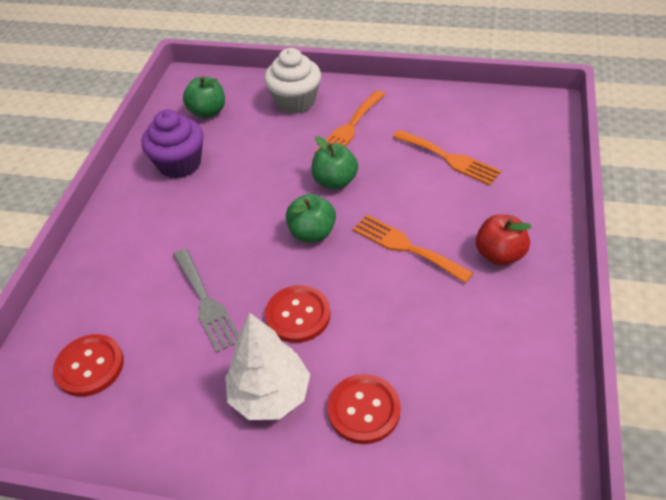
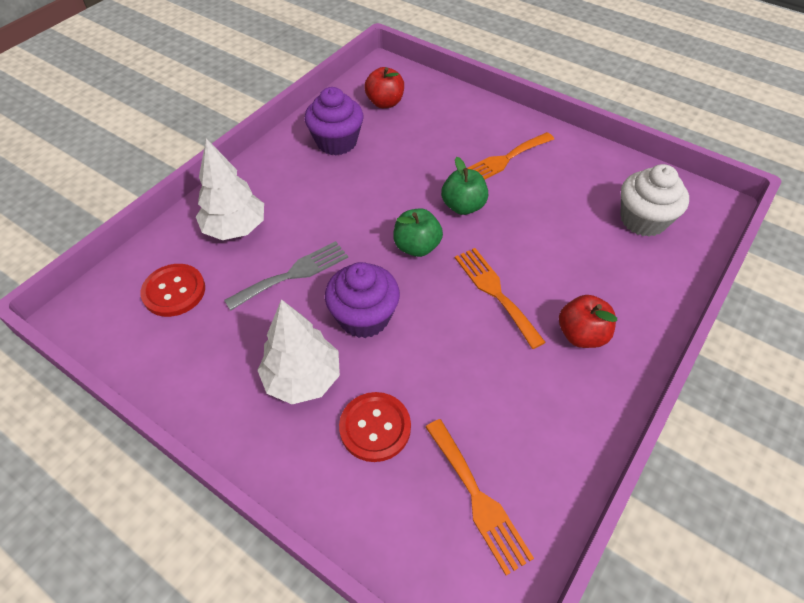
camera: 20 degrees right, 5 degrees up
(121, 281) = (235, 228): none -> white tree
(206, 303) = (293, 274): grey fork -> grey fork turned 120 degrees counterclockwise
(208, 112) = (385, 103): green apple -> red apple
(295, 101) = (467, 119): white cupcake -> white cupcake (643, 220)
(298, 315) = (364, 317): red button -> purple cupcake
(449, 158) = (583, 223): orange fork -> orange fork (478, 499)

